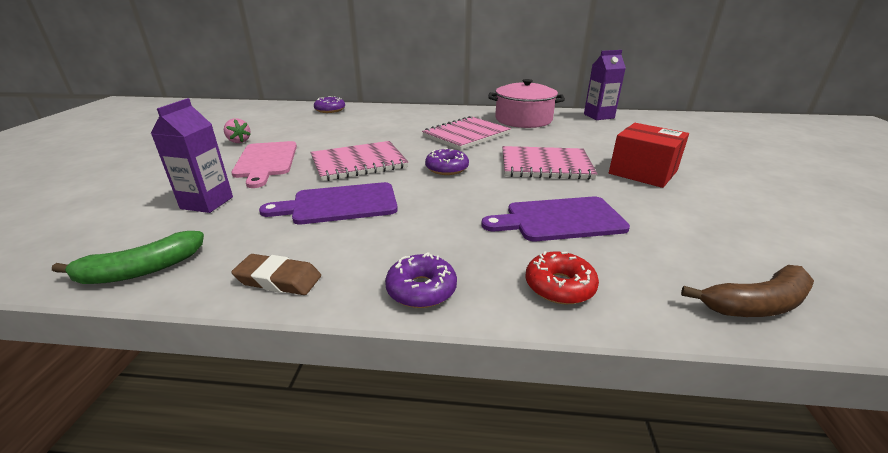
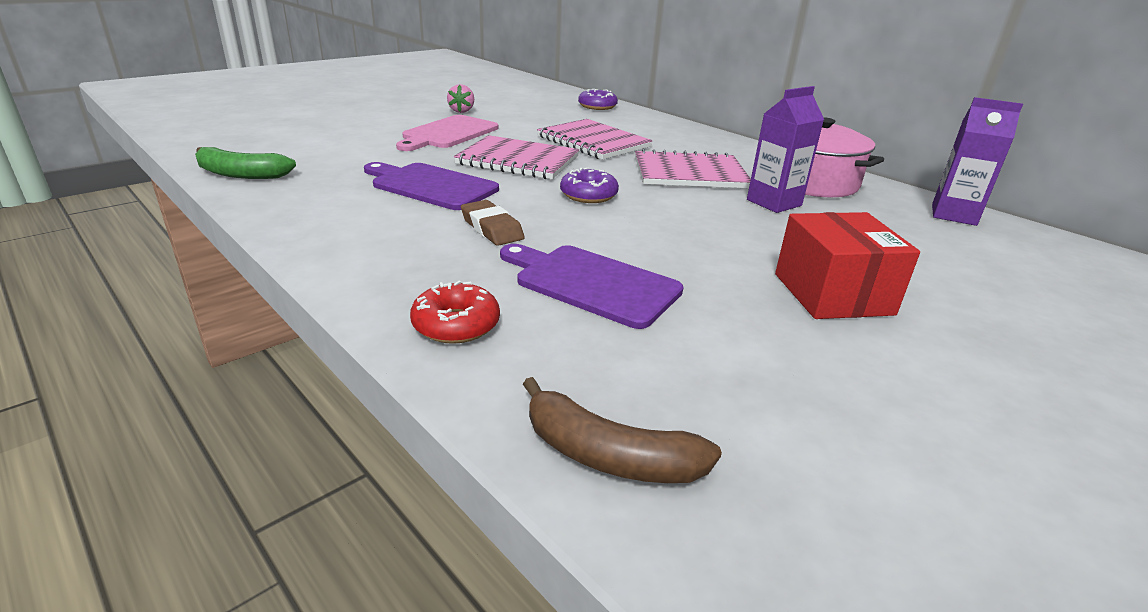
camera: 40 degrees right, 0 degrees up
(207, 203) = (350, 148): purple carton -> purple carton (774, 203)
(278, 279) = (291, 215): brown eraser -> brown eraser (492, 228)
(421, 289) = (355, 267): purple donut -> none
(545, 165) = (710, 234): pink notebook -> pink notebook (593, 142)

